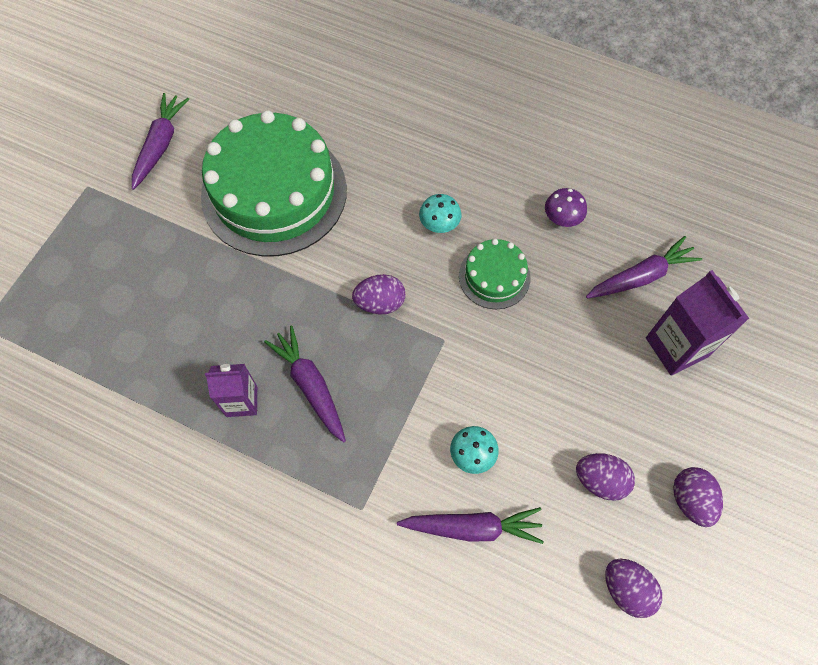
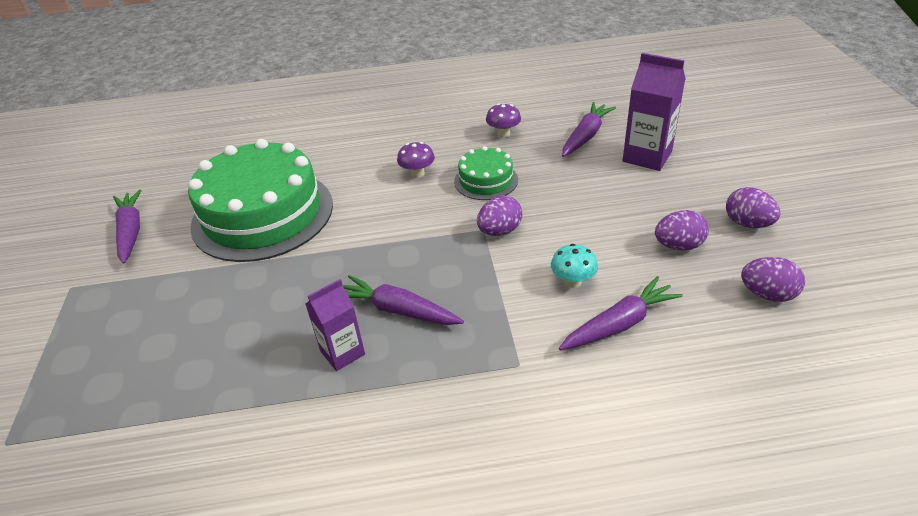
camera: 30 degrees left, 25 degrees down
(380, 303) = (411, 234): purple egg -> purple egg (499, 231)
(439, 225) = (417, 173): turquoise mushroom -> purple mushroom

